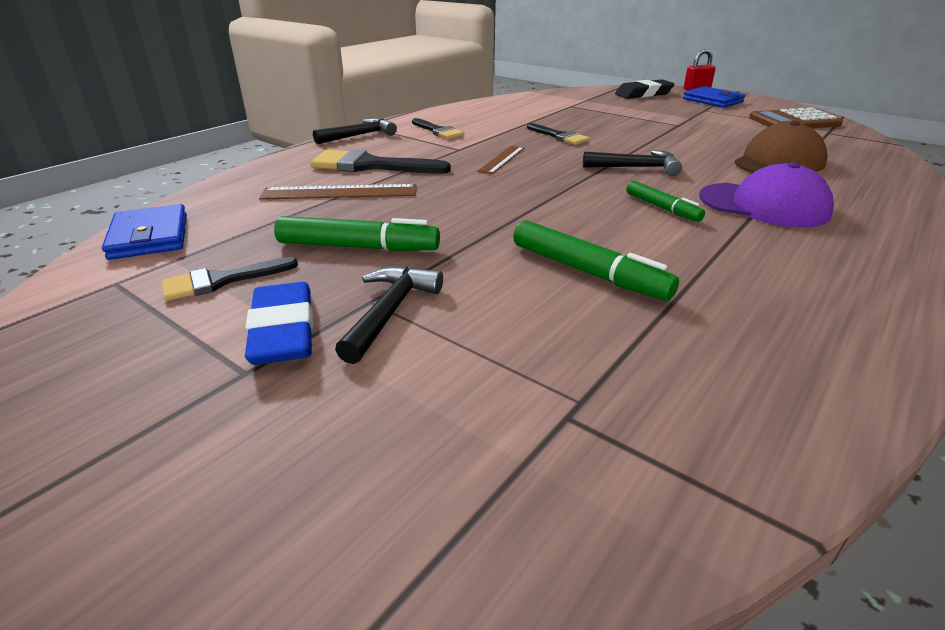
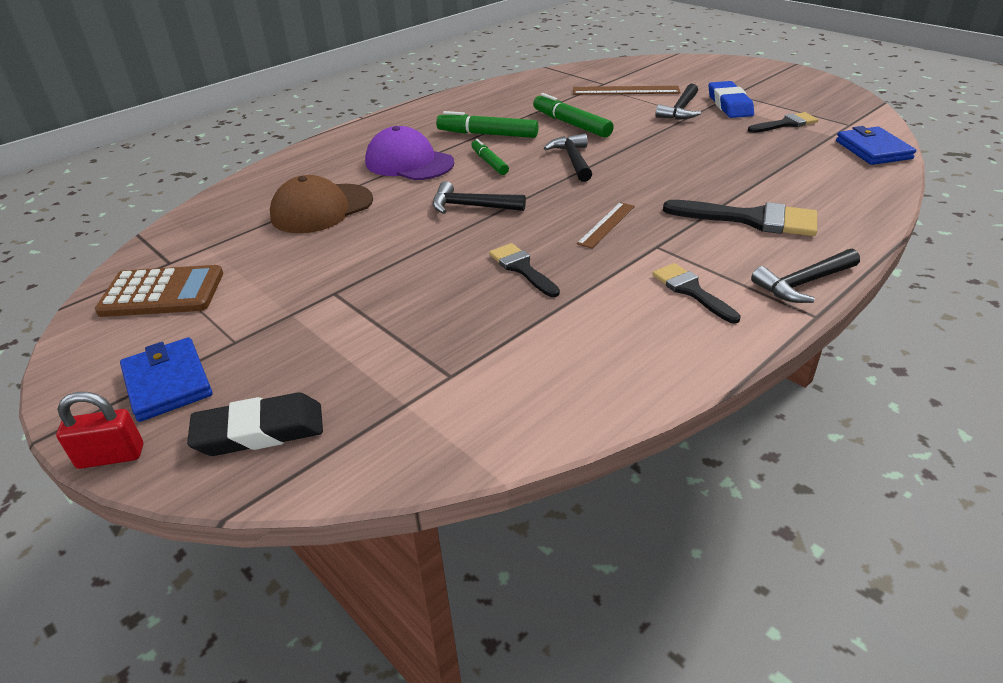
camera: 170 degrees left, 5 degrees up
(340, 192) = (760, 185): brown ruler -> brown ruler (625, 90)
(357, 247) = (716, 140): green marker -> green marker (488, 134)
(558, 213) = (573, 160): none -> black hammer

